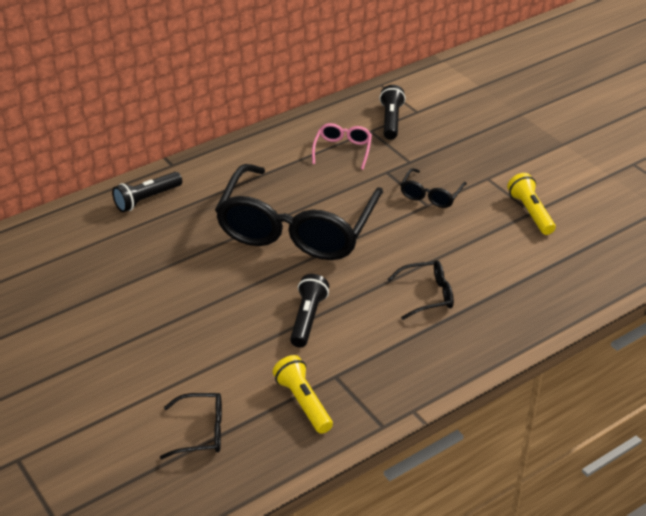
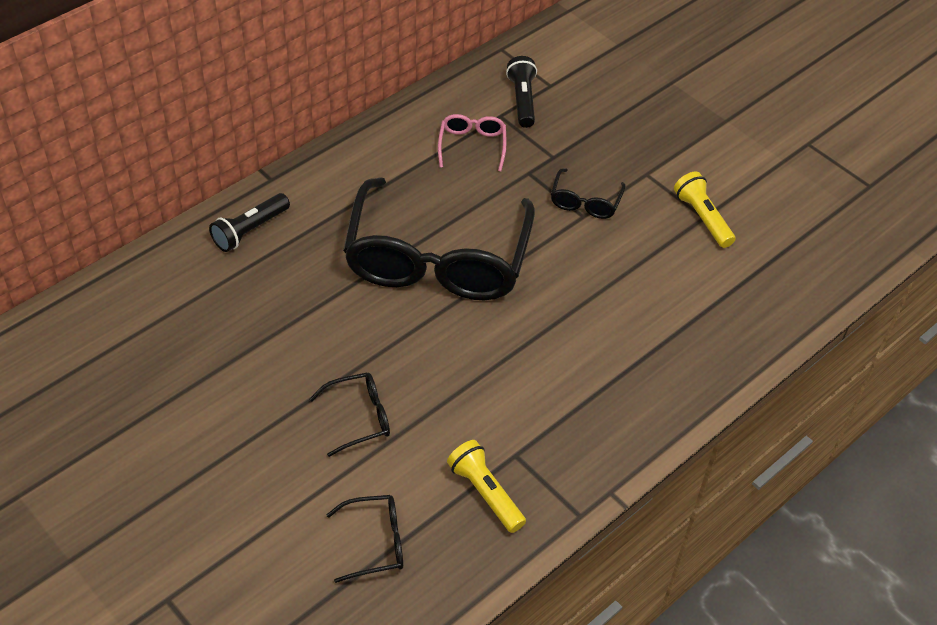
camera: 10 degrees left, 10 degrees up
(308, 318) = (471, 381): black flashlight -> none
(427, 295) = (602, 339): black glasses -> black glasses (359, 418)

